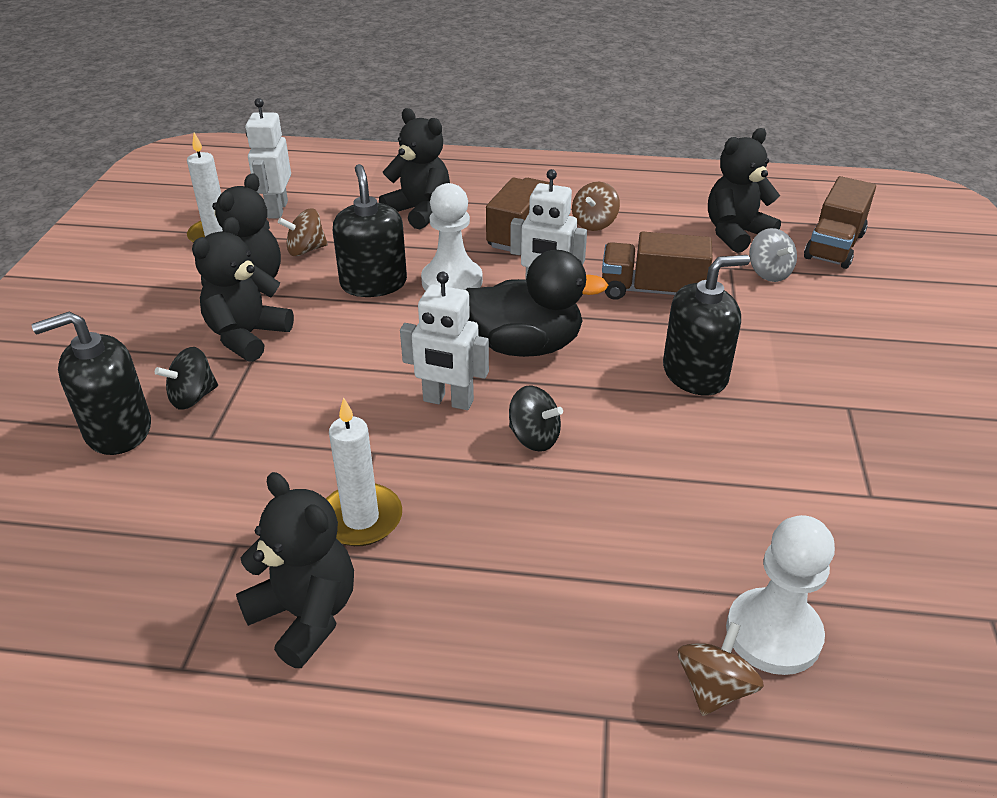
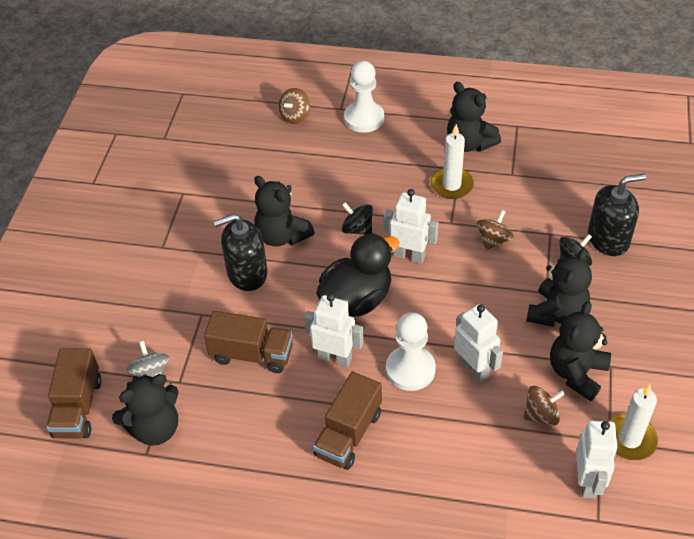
camera: 175 degrees left, 10 degrees up
(373, 283) = (474, 368): black soap dispenser -> white robot
(420, 211) = (445, 474): black teddy bear -> black teddy bear (282, 236)
(525, 346) = (356, 299): black duck -> black duck turned 135 degrees clockwise
(594, 223) = (279, 448): brown spinning top -> brown spinning top (493, 240)
(773, 633) = (262, 134): white pawn -> white pawn (364, 118)
(834, 246) = (78, 407): brown truck -> brown truck turned 150 degrees clockwise

